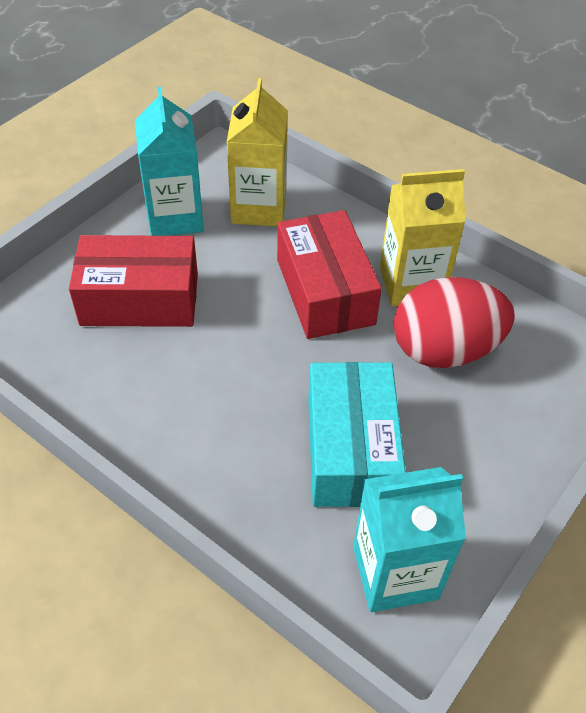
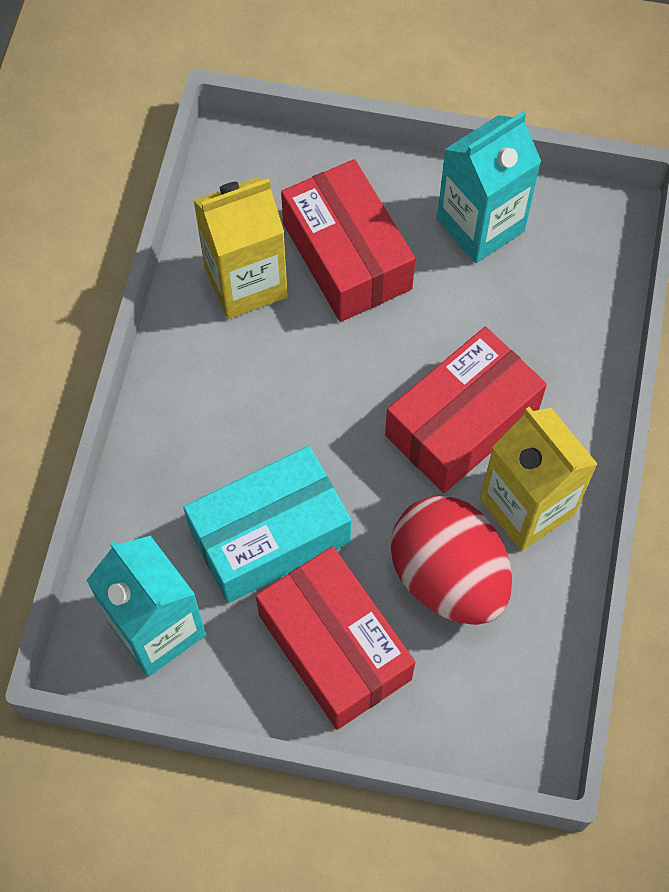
camera: 65 degrees right, 15 degrees up
(259, 208) = (548, 298): yellow carton -> yellow carton (246, 282)
(470, 445) = (335, 647): none -> red box

